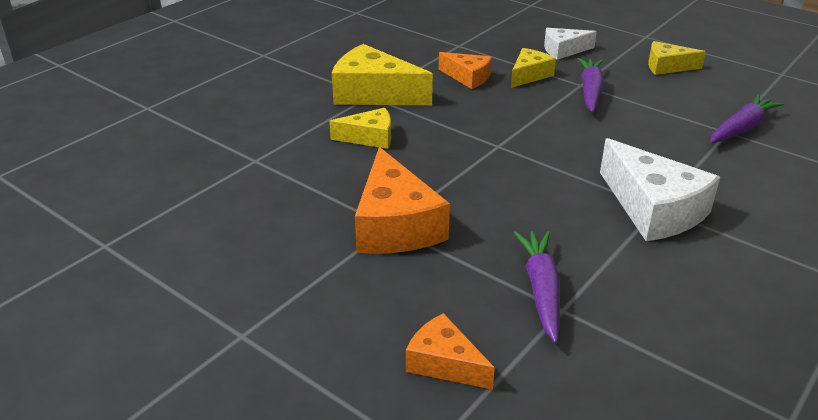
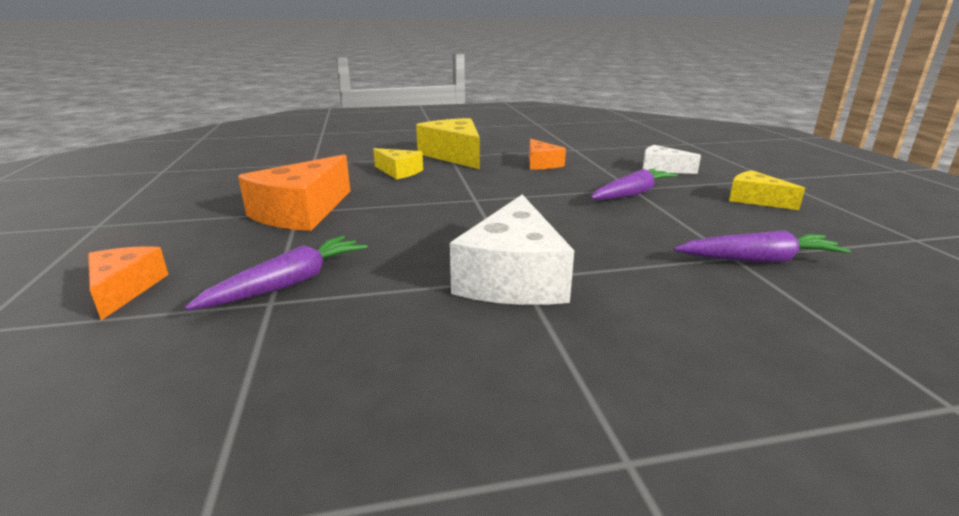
camera: 40 degrees right, 10 degrees down
(529, 75) = (596, 173): yellow cheese -> none

